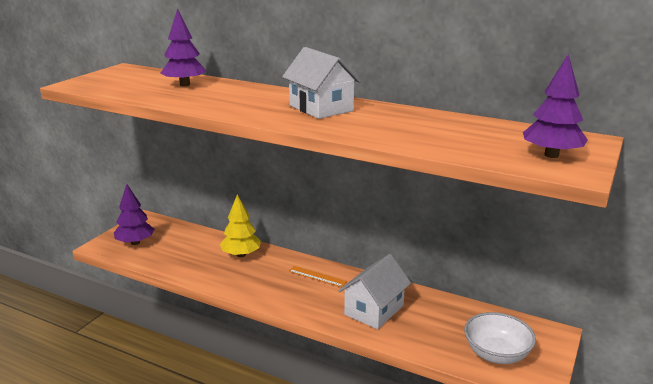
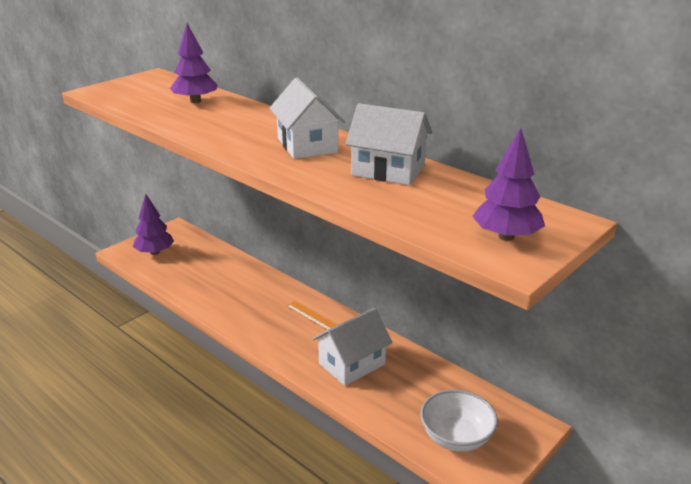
camera: 15 degrees right, 5 degrees up
(241, 255) = (248, 280): yellow tree -> none
(409, 120) = (388, 170): none -> white house

